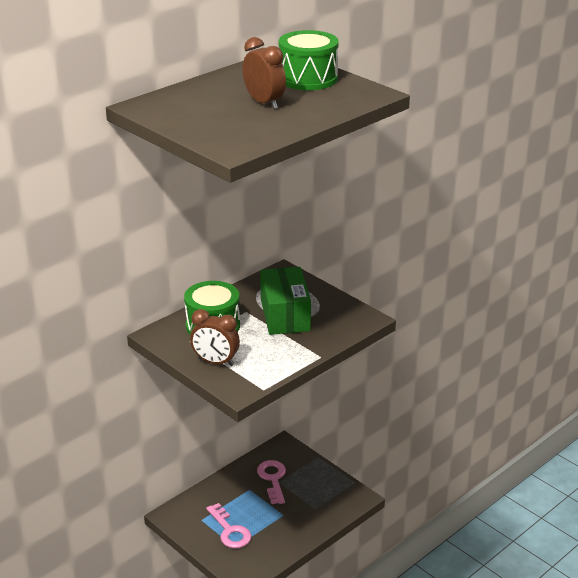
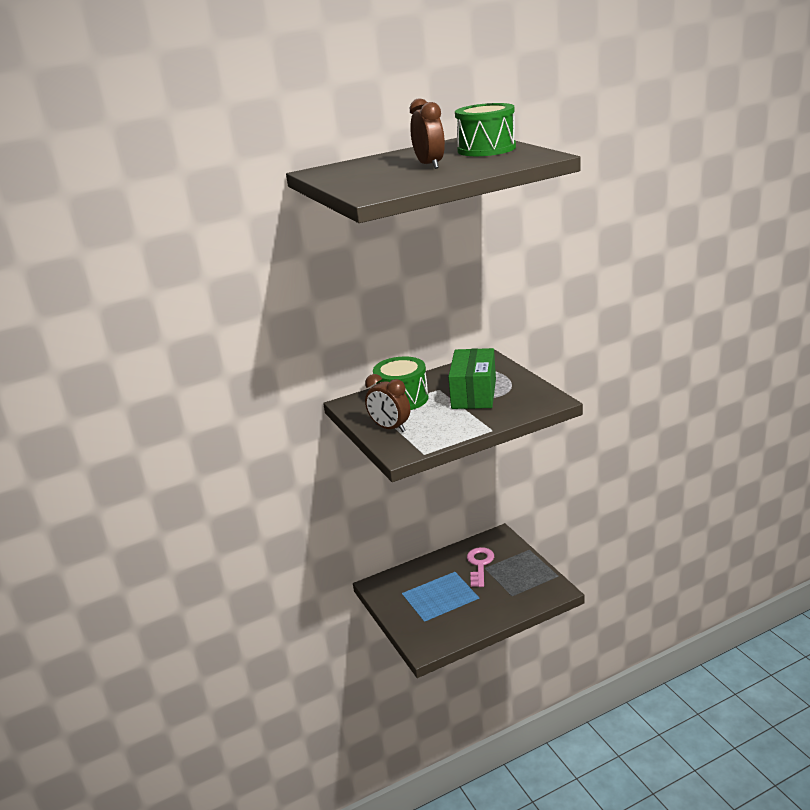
camera: 20 degrees right, 5 degrees down
(230, 531) = (424, 606): pink key -> none

